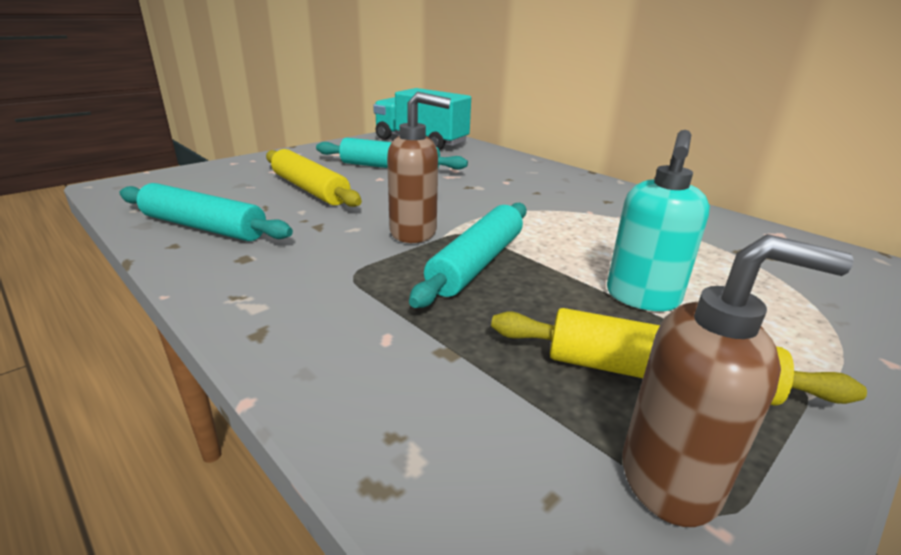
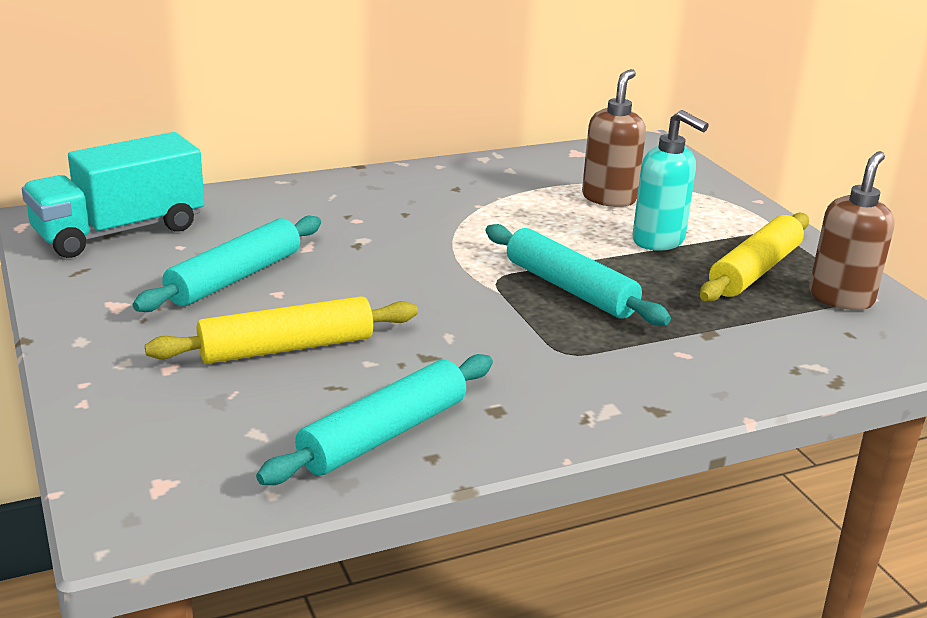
camera: 70 degrees left, 0 degrees up
(414, 233) = (482, 304): brown soap dispenser -> brown soap dispenser (609, 198)

